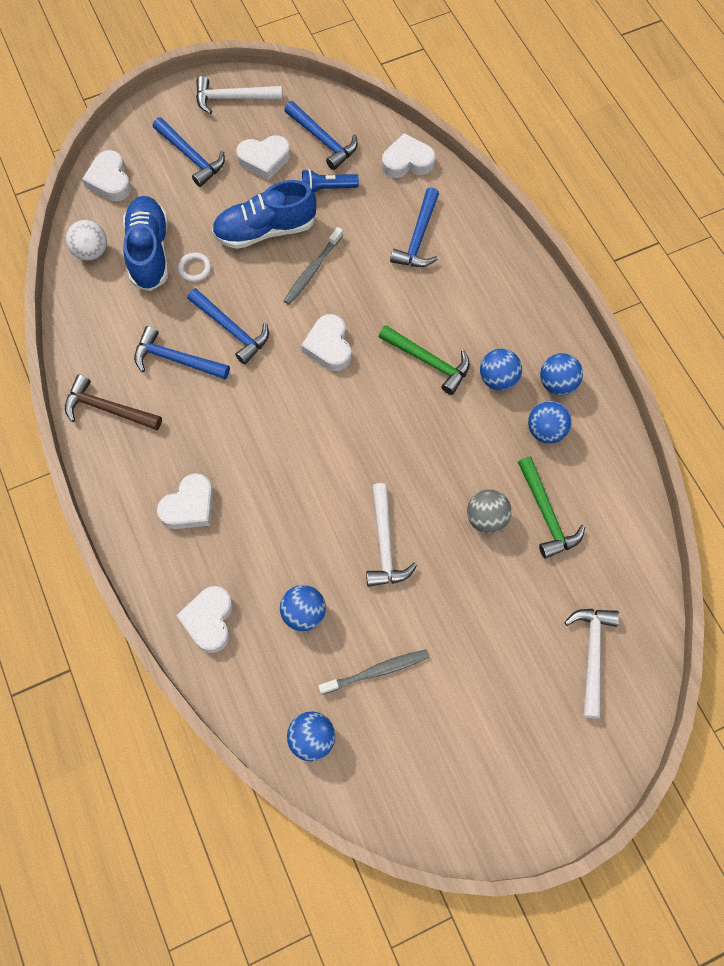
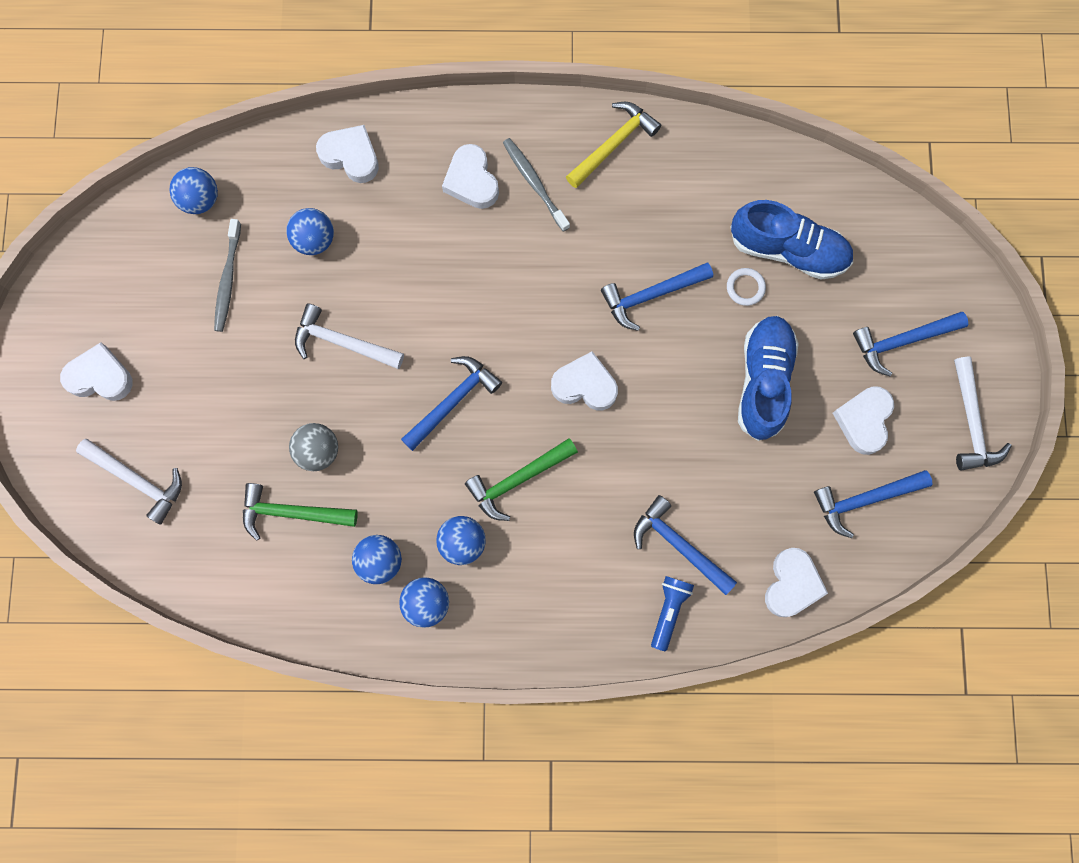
camera: 115 degrees right, 10 degrees up
(91, 251) = (814, 191): white ball -> none
(108, 409) = (613, 144): brown hammer -> yellow hammer
(110, 180) = (904, 242): white heart -> white heart (100, 377)
(176, 360) = (640, 228): blue hammer -> blue hammer (452, 401)
(233, 98) = (971, 422): white hammer -> white hammer turned 150 degrees clockwise
(312, 271) = (687, 408): grey toothbrush -> grey toothbrush (534, 183)
(327, 188) = (792, 474): blue flashlight -> blue flashlight (669, 610)

